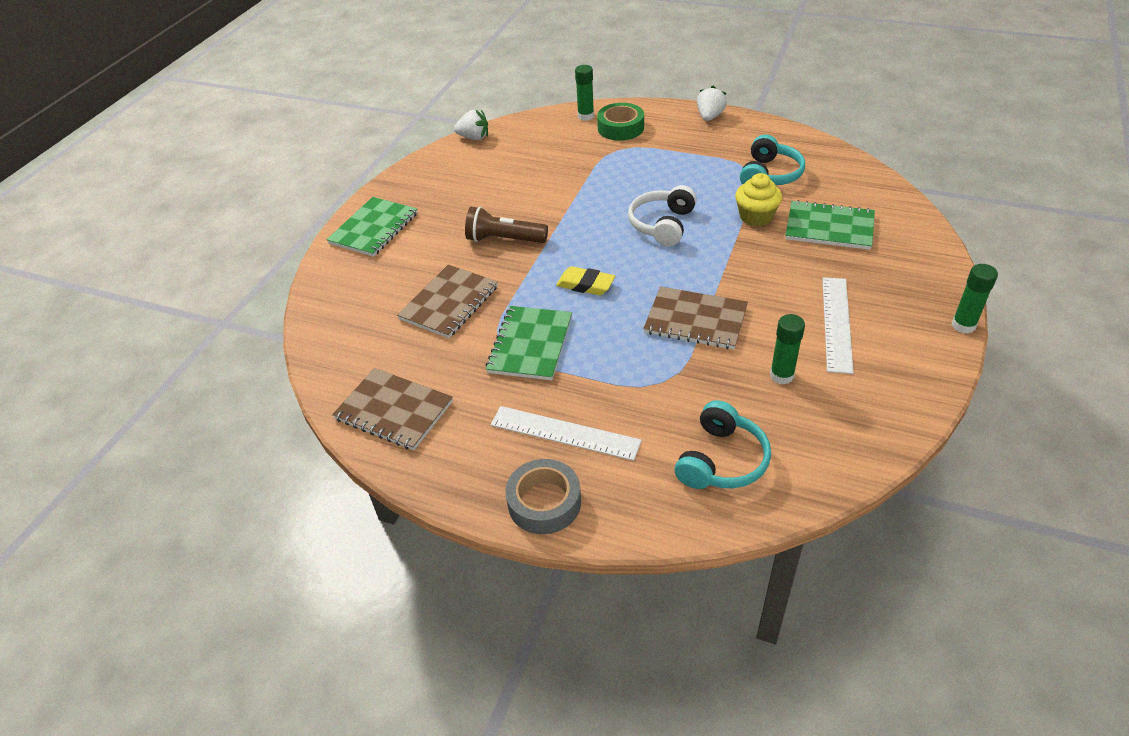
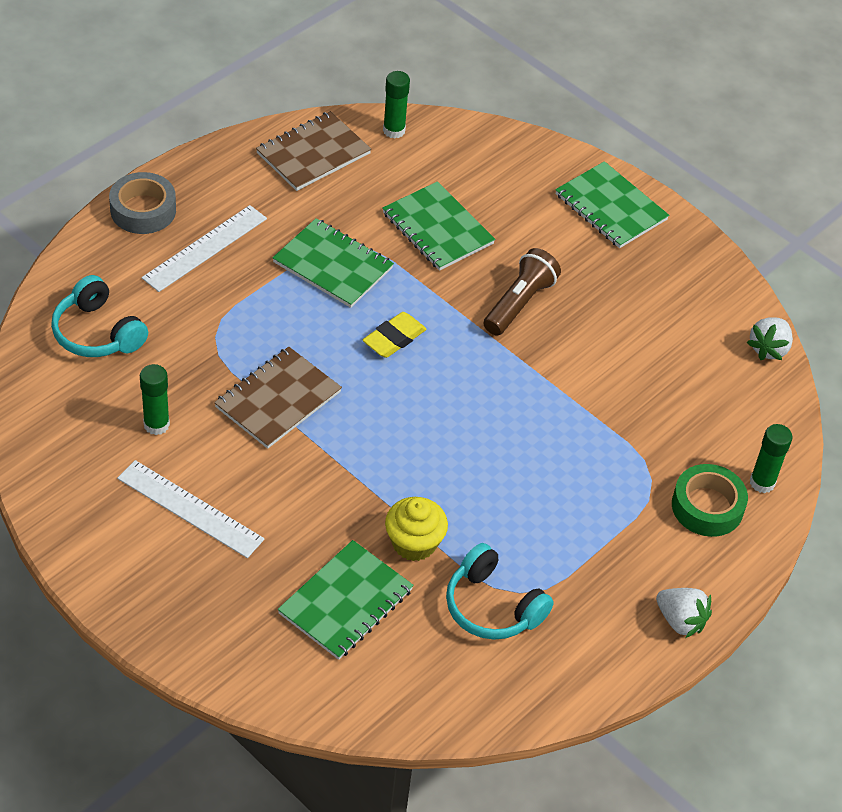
camera: 105 degrees right, 5 degrees up
(449, 303) = (437, 228): brown notebook -> green notebook
(662, 225) = (456, 448): white headphones -> none
(963, 325) = (108, 613): green glue stick -> green glue stick (394, 130)

